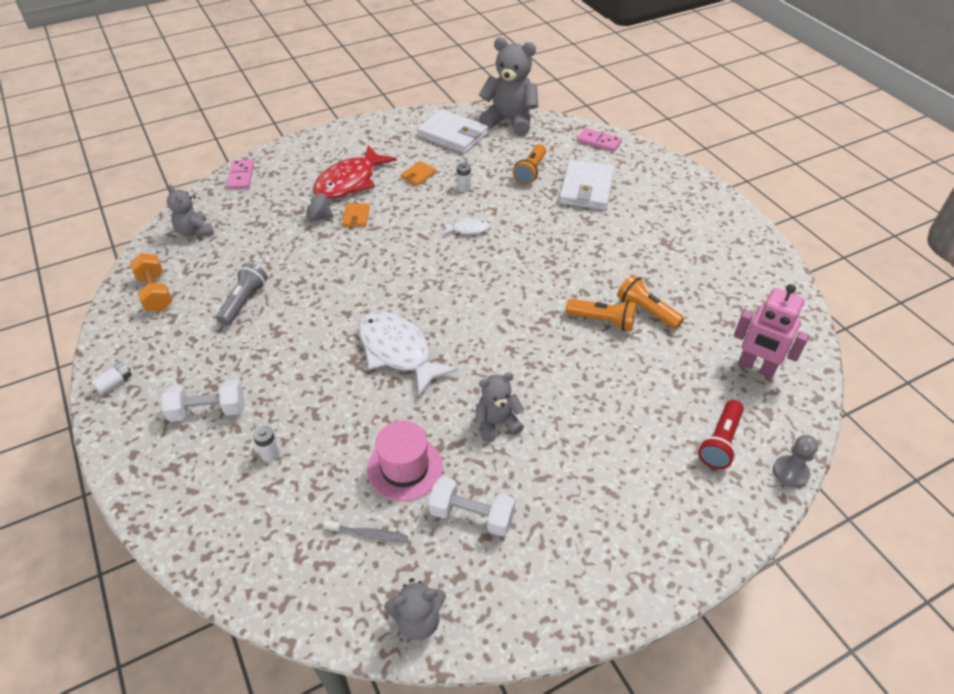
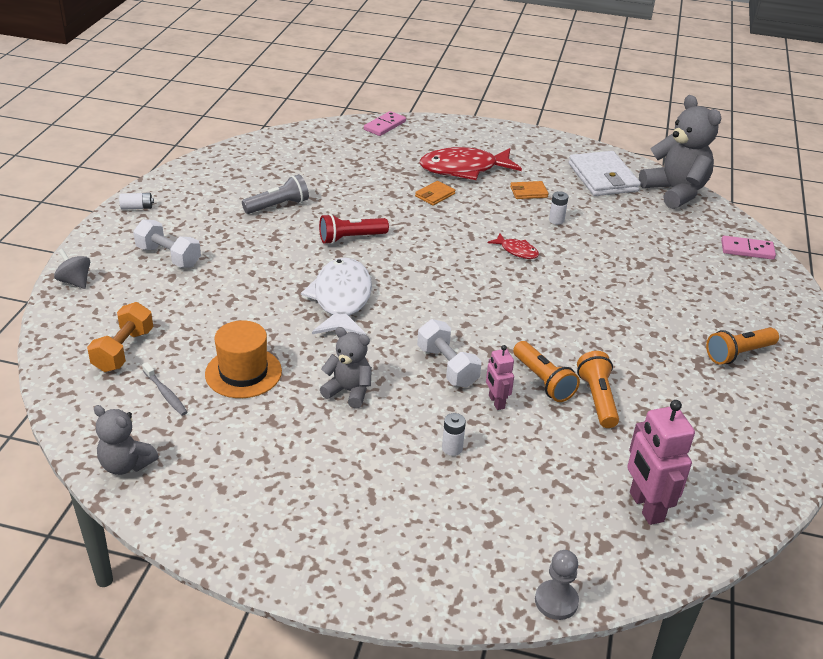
camera: 40 degrees right, 10 degrees down
(155, 293) = (229, 169): orange dumbbell -> orange dumbbell (123, 350)
(195, 231) = (304, 145): grey teddy bear -> none
(270, 454) = (171, 305): white battery -> white battery (452, 448)
(318, 217) = (405, 181): grey spinning top -> grey spinning top (75, 281)
(404, 468) = (243, 373): pink hat -> orange hat
(468, 229) = (517, 251): white fish -> red fish
(472, 515) = (247, 433): white dumbbell -> white dumbbell (447, 366)
(530, 172) = (638, 239): orange flashlight -> orange flashlight (738, 354)
(586, 188) = (677, 279): white wallet -> none
(595, 358) = (496, 402): none -> pink robot
(598, 142) = (747, 250): pink domino -> pink domino turned 60 degrees counterclockwise
(720, 442) = (521, 533): red flashlight -> red flashlight (351, 238)

